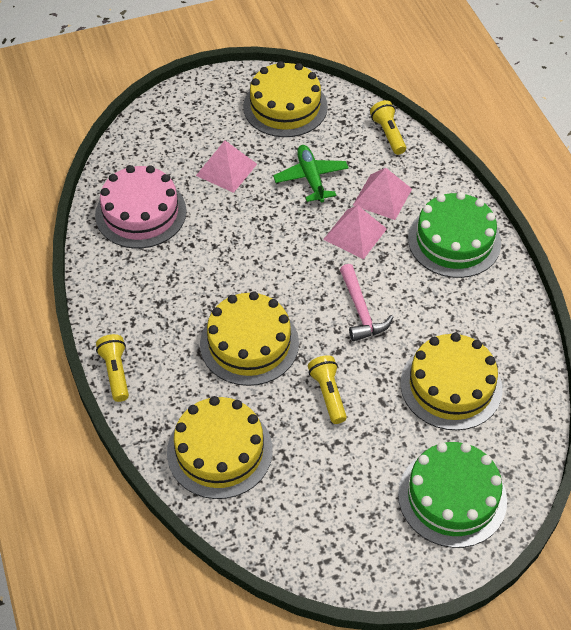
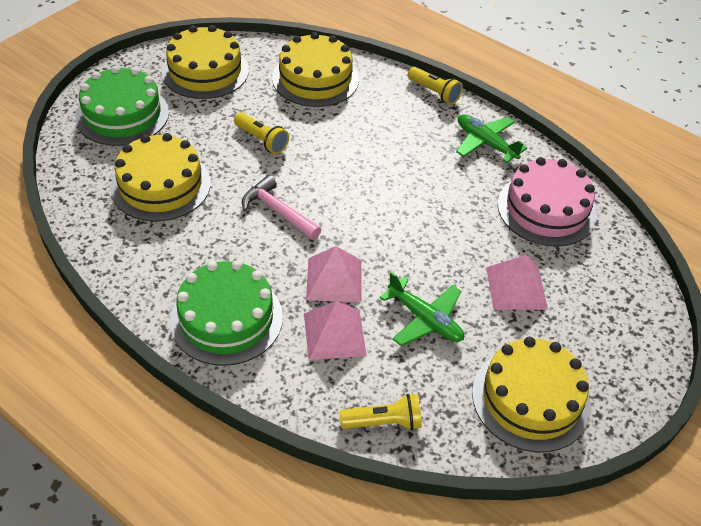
camera: 145 degrees right, 5 degrees down
(126, 293) = (485, 143): none -> green plane
(249, 343) = (353, 149): yellow cake -> yellow cake (205, 71)
(388, 134) = (383, 422): yellow flashlight -> yellow flashlight turned 45 degrees counterclockwise

